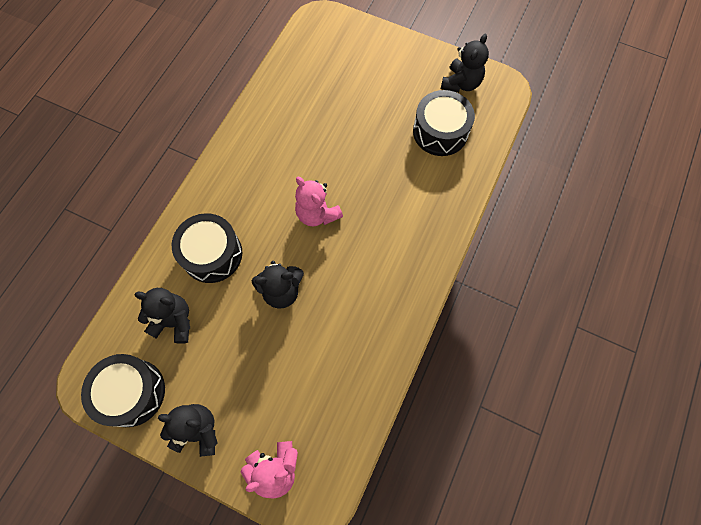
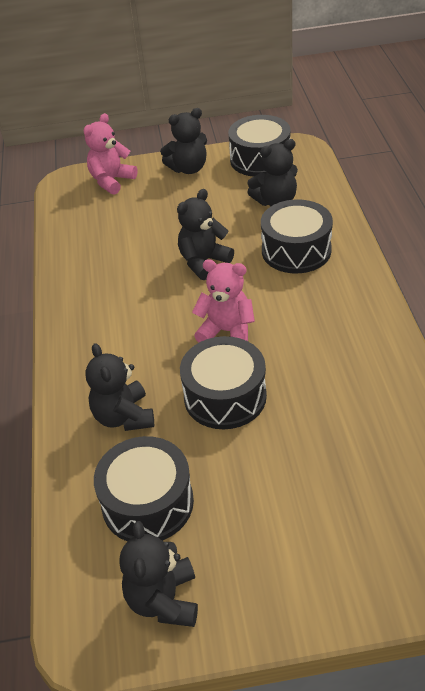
camera: 150 degrees right, 25 degrees down
(355, 167) = (225, 396): none -> black drum
(421, 192) = (124, 417): none -> black teddy bear

